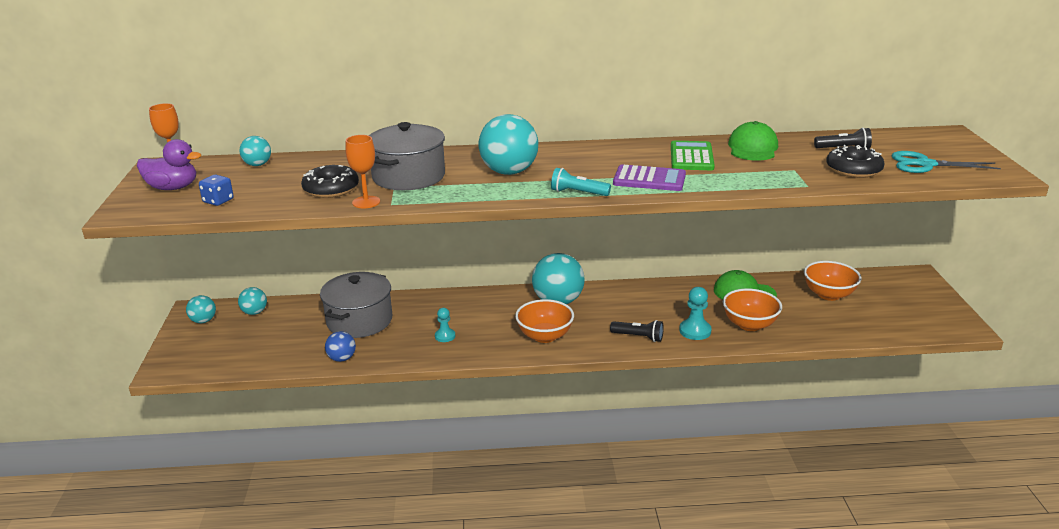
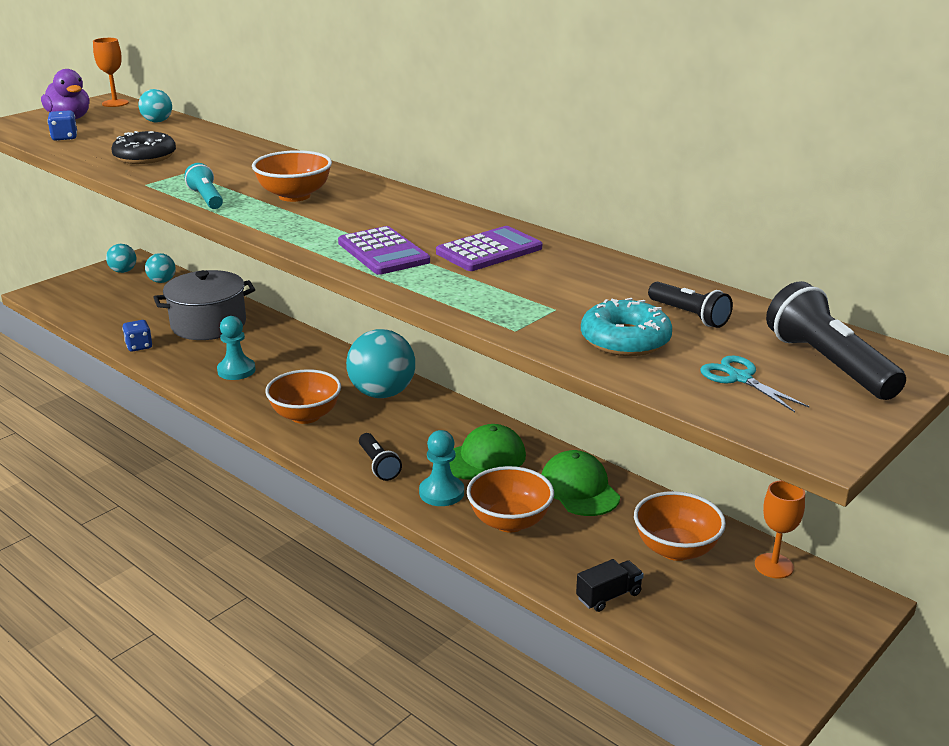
camera: 45 degrees right, 0 degrees up
(342, 358) = (139, 346): blue ball -> blue dice
(366, 202) = (135, 176): orange goblet -> orange goblet (774, 566)
(408, 176) = (217, 169): grey pot -> none
(445, 336) = (236, 370): turquoise pawn -> turquoise pawn, size x1.53
(509, 172) = (294, 196): turquoise ball -> orange bowl
(578, 193) = (290, 236): turquoise flashlight -> turquoise flashlight (206, 198)
(691, 157) = (489, 250): green calculator -> purple calculator
(752, 148) = (582, 269): green cap -> green cap (483, 458)
(847, 329) = (608, 596): none -> black truck
(853, 169) = (625, 340): black donut -> turquoise donut
(925, 164) = (740, 378): turquoise scissors -> turquoise scissors, size x0.66
(932, 145) = (828, 364): none -> black flashlight

